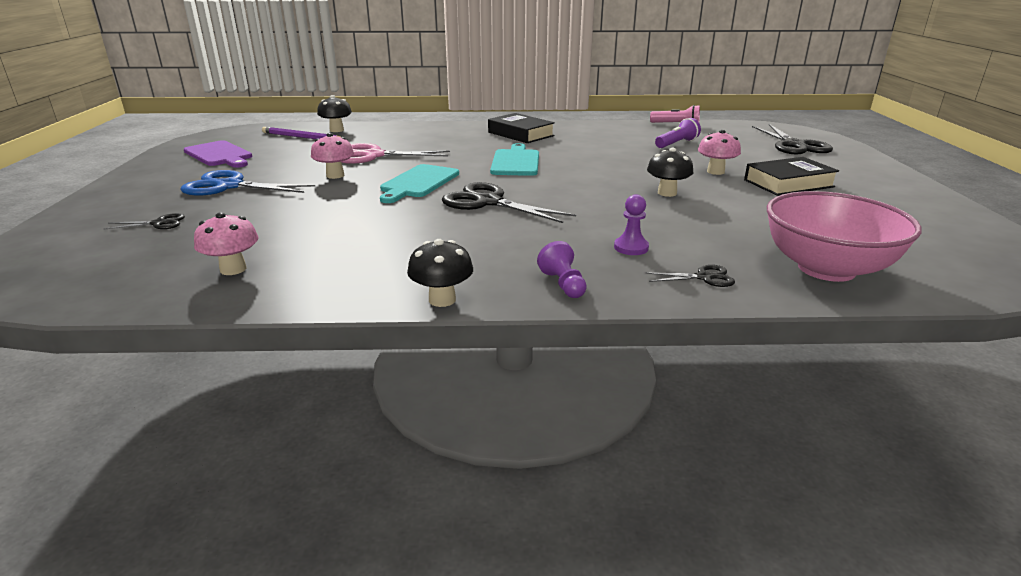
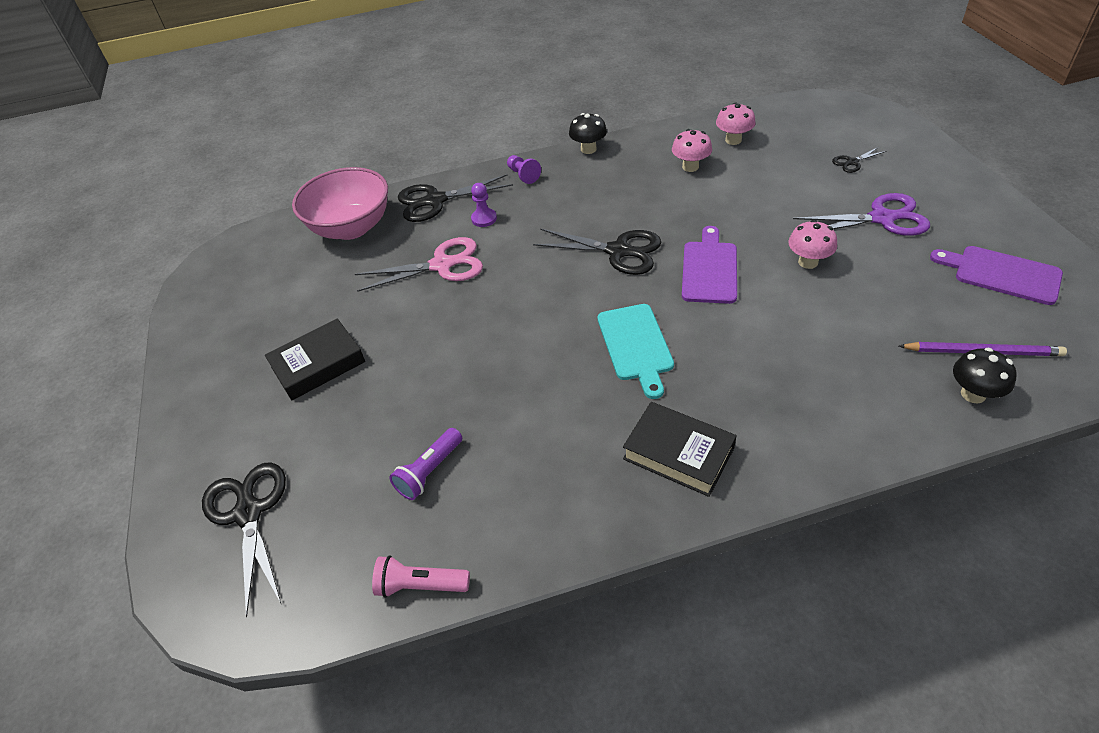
camera: 170 degrees right, 20 degrees up
(229, 186) = (881, 218): blue scissors -> purple scissors
(374, 155) = (819, 319): pink scissors -> pink scissors (442, 265)
(418, 182) = (709, 269): turquoise cutting board -> purple cutting board
(667, 193) = (453, 309): black mushroom -> none
(704, 277) = (435, 201): black scissors -> black scissors, size x2.06
(715, 172) = (392, 377): pink mushroom -> pink mushroom (690, 167)

